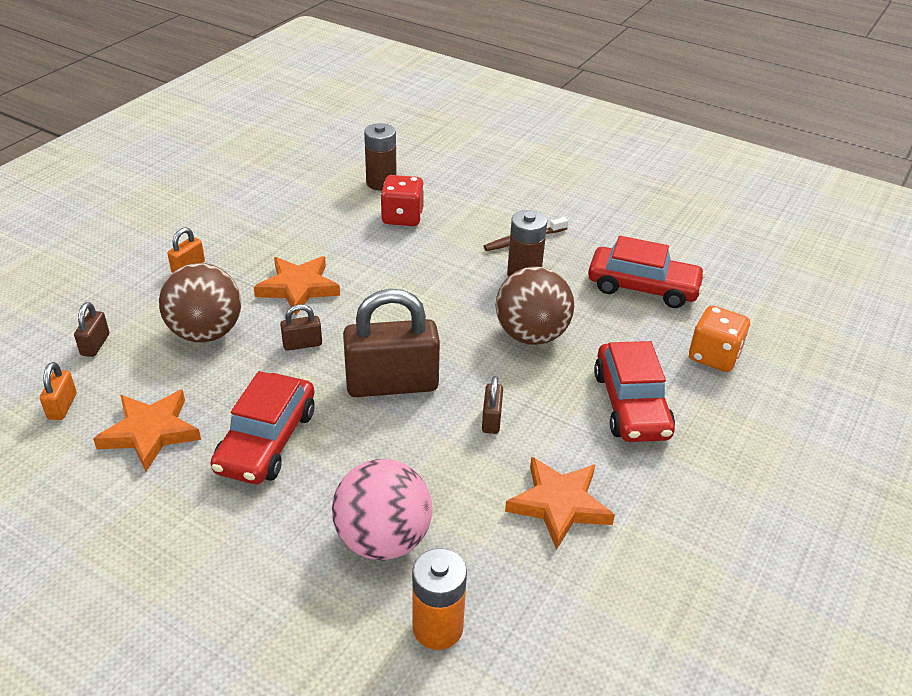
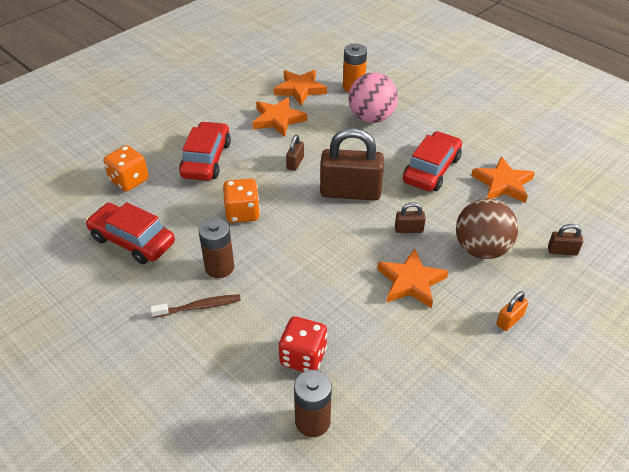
camera: 165 degrees left, 5 degrees up
(62, 406) = (565, 208): orange padlock -> none
(95, 345) = (562, 251): brown padlock -> brown padlock turned 75 degrees clockwise
(531, 335) = (242, 213): brown ball -> orange dice
(551, 597) = (300, 89): none -> orange star

